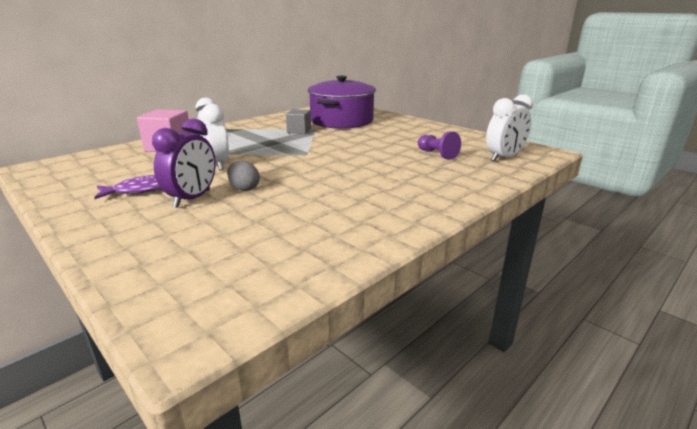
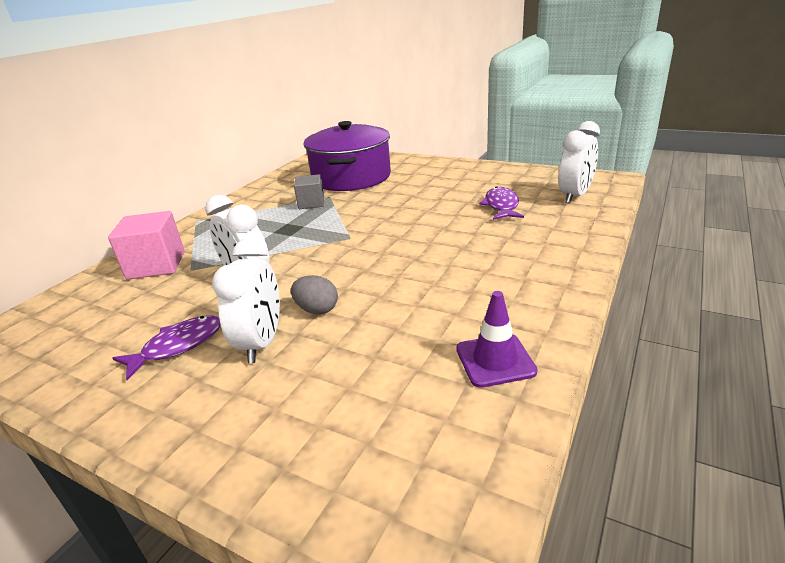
camera: 15 degrees left, 5 degrees up
(192, 199) = (262, 343): purple clock -> white clock
(337, 241) = (495, 360): none -> purple traffic cone
(437, 154) = (501, 206): purple pawn -> purple fish

